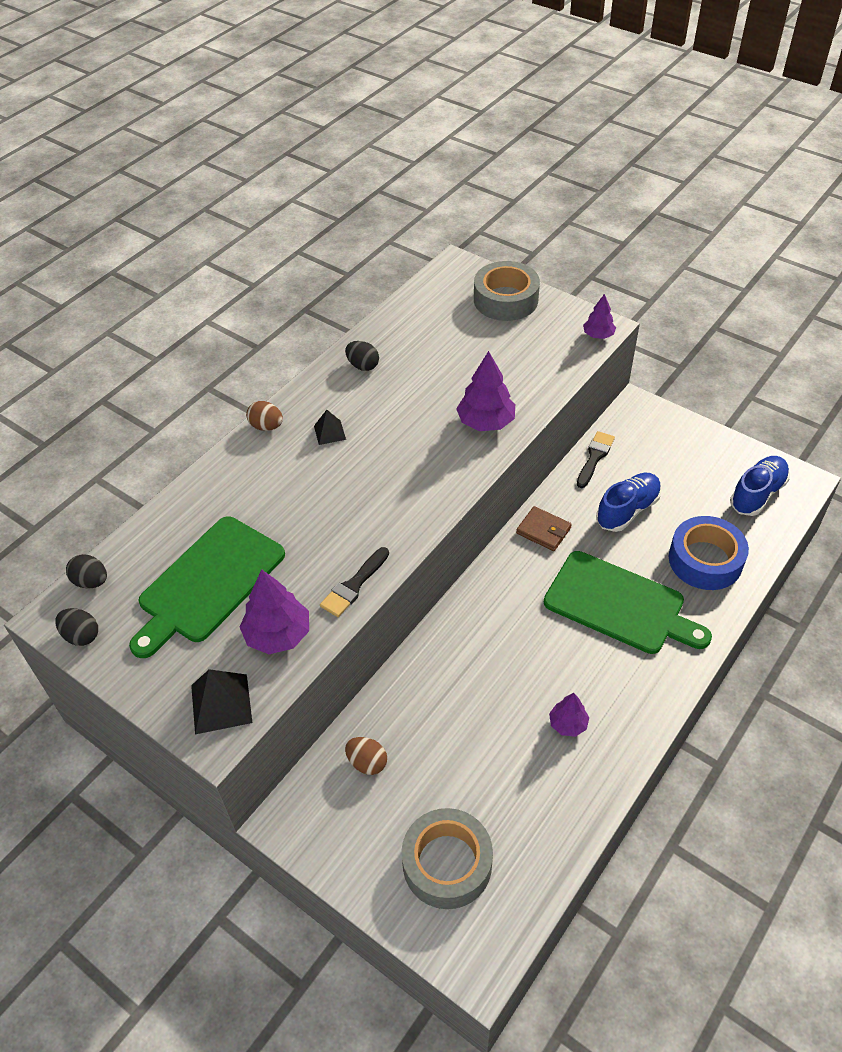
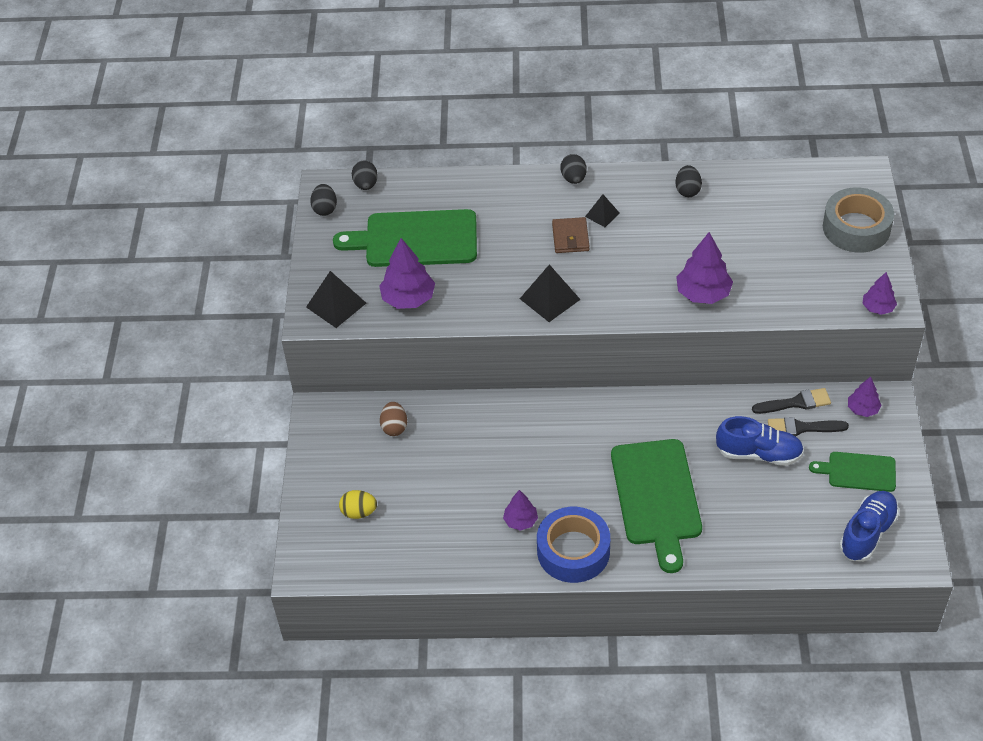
camera: 55 degrees right, 0 degrees up
(266, 426) = (573, 178): brown egg -> black egg
(354, 585) = (481, 311): black brush -> black brush (802, 428)
(389, 525) = (550, 299): none -> black pyramid
(447, 863) = (359, 512): grey tape -> yellow egg
(543, 530) = (684, 412): brown wallet -> brown wallet (570, 237)
(634, 424) = (862, 409): none -> purple tree
(693, 463) = (858, 472): none -> green cutting board
(705, 560) = (755, 531): blue tape -> blue tape (573, 551)
(757, 494) = (867, 533): blue shoe -> blue shoe turned 60 degrees counterclockwise

